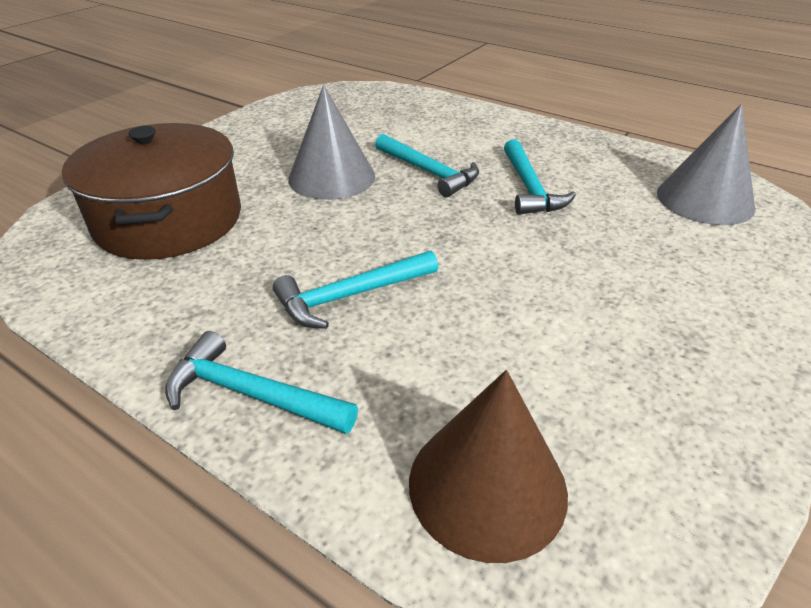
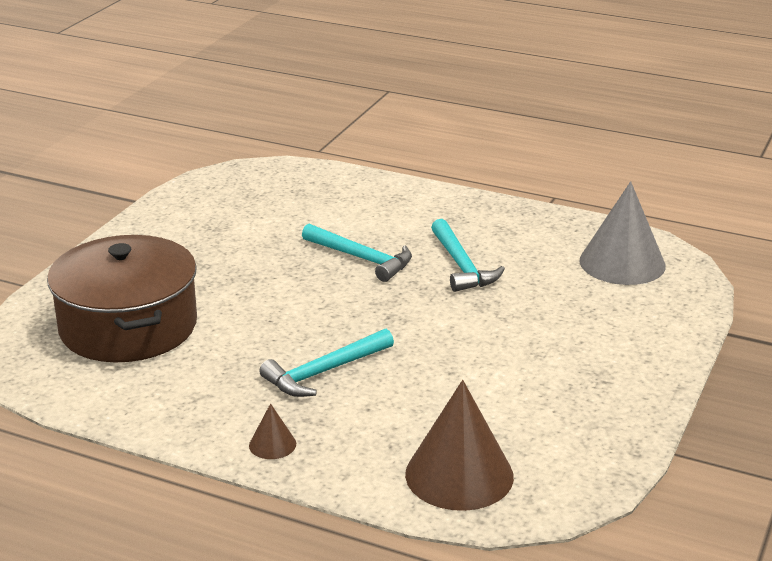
camera: 10 degrees left, 10 degrees down
(251, 394) = (272, 444): turquoise hammer -> brown cone
(331, 177) = (267, 272): grey cone -> none

